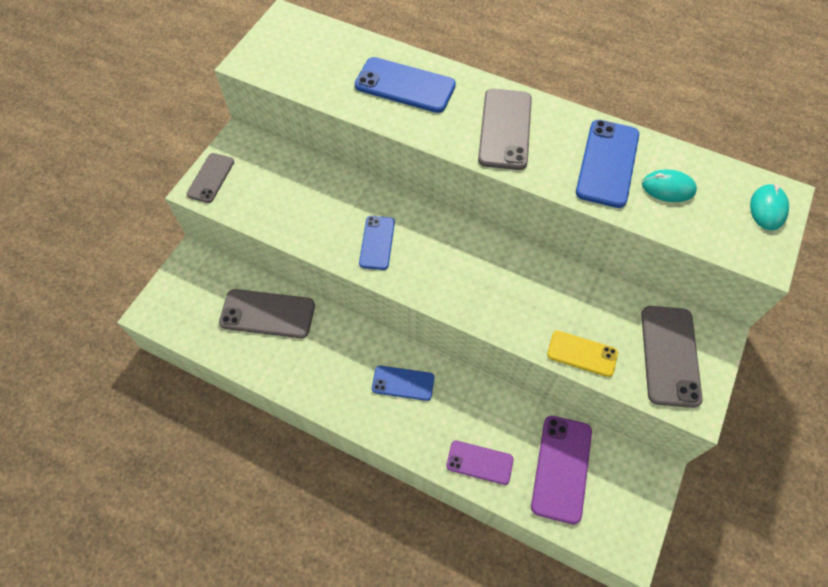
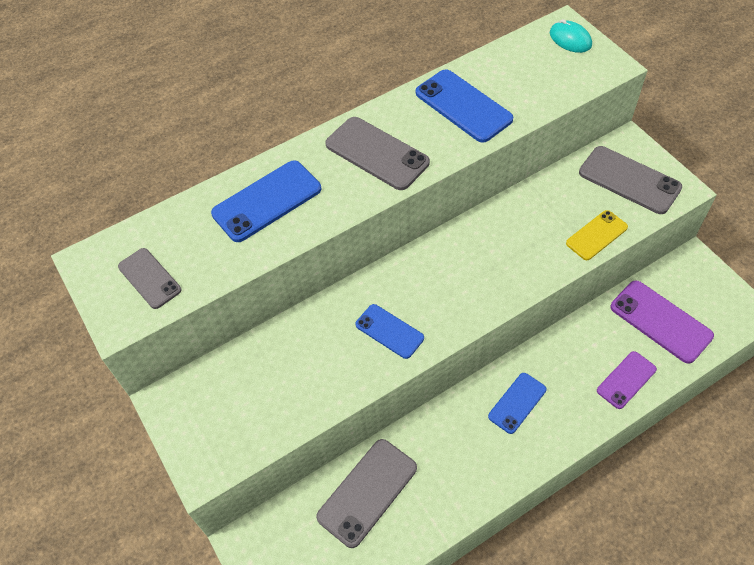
camera: 55 degrees left, 5 degrees down
(211, 178) = (197, 451): grey phone -> grey phone (149, 278)
(668, 188) = (513, 83): turquoise mouse -> none

